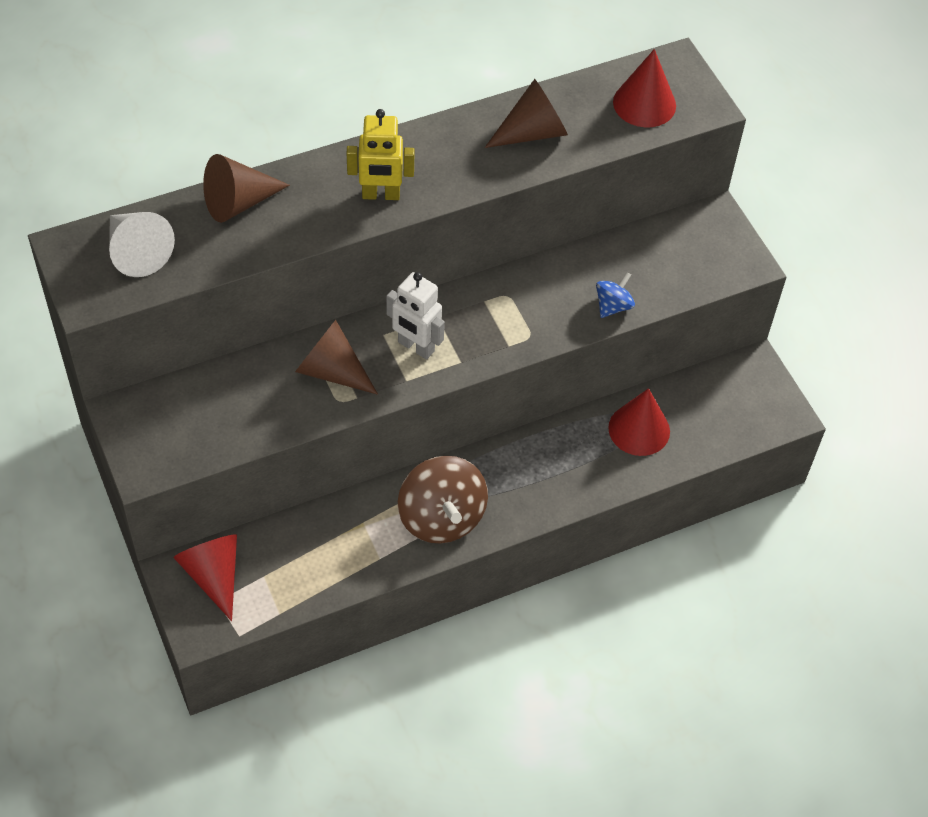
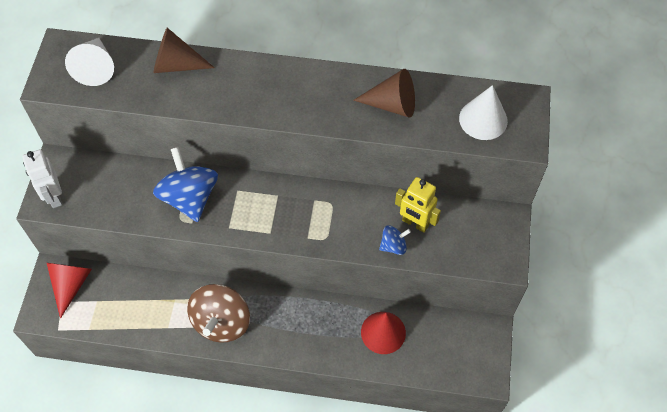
camera: 35 degrees right, 5 degrees up
(331, 371) = (189, 197): brown cone -> blue spinning top
(381, 195) = (264, 101): yellow robot -> yellow robot (415, 223)
(415, 347) = (250, 208): white robot -> white robot (54, 196)
(644, 103) = (483, 119): red cone -> white cone

